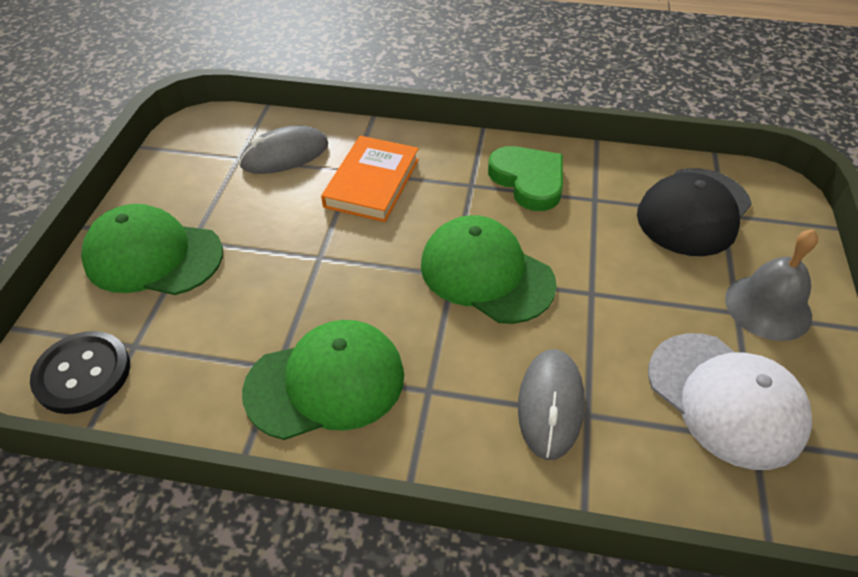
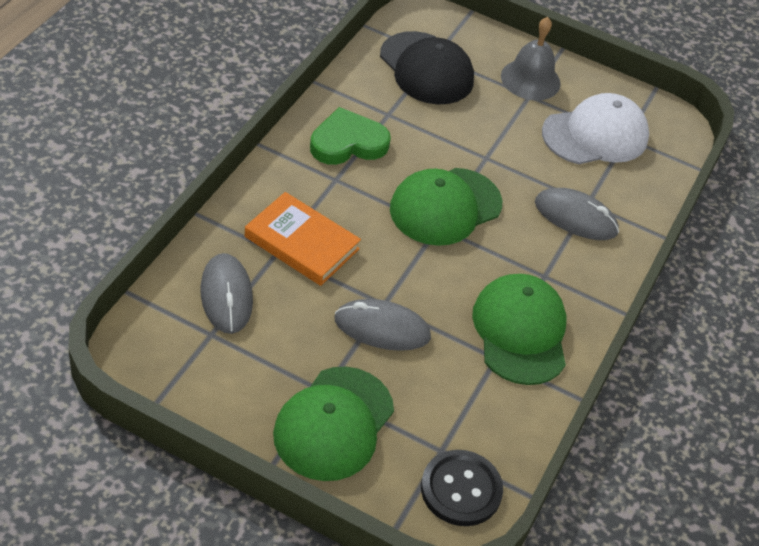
camera: 80 degrees left, 0 degrees up
(285, 263) = (382, 328): none -> grey mouse

